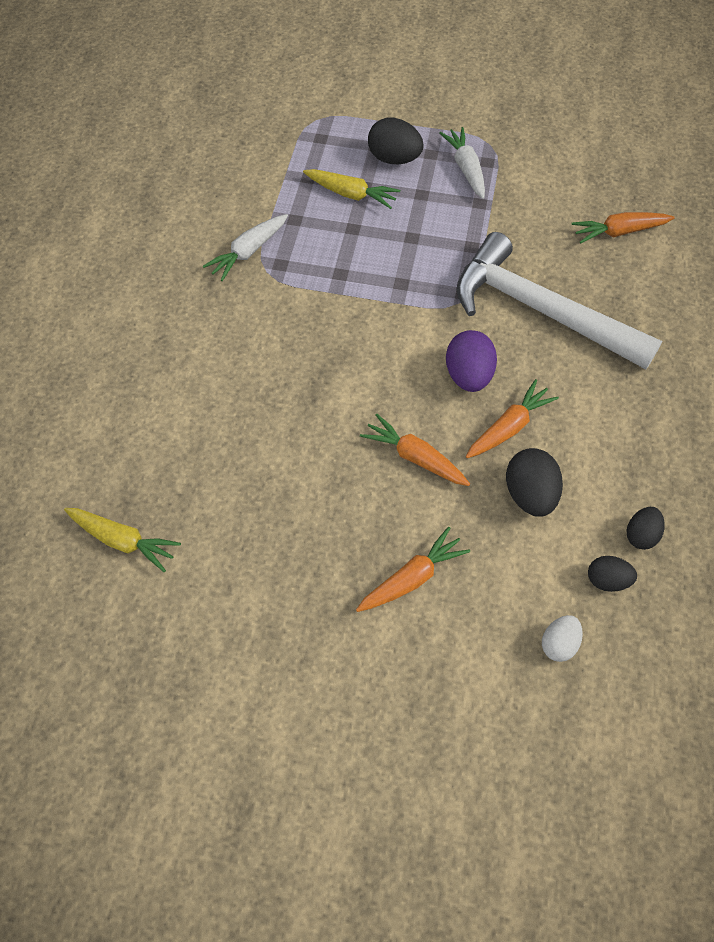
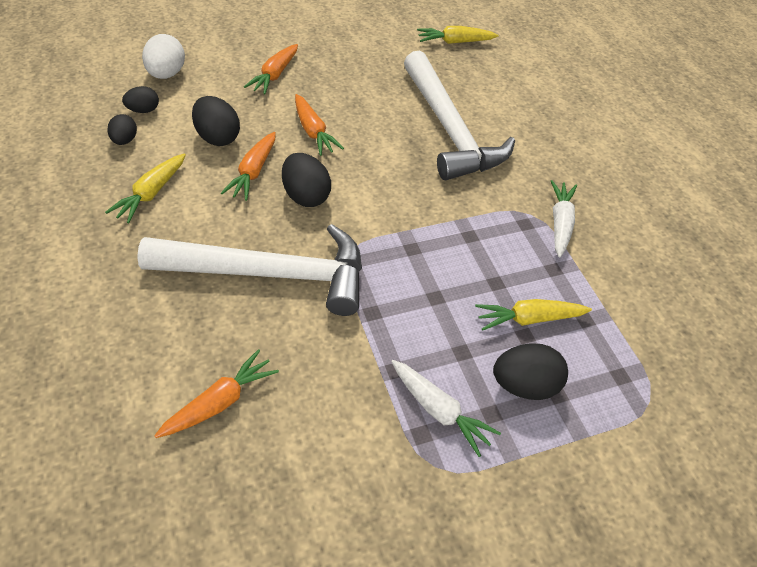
camera: 145 degrees right, 10 degrees down
(259, 396) = (449, 129): none -> white hammer
(415, 457) = (313, 132): orange carrot -> orange carrot turned 60 degrees clockwise
(468, 375) = (306, 196): purple egg -> black egg
(558, 643) = (166, 74): white egg -> white egg, size x1.61
(627, 443) = (151, 193): none -> yellow carrot

